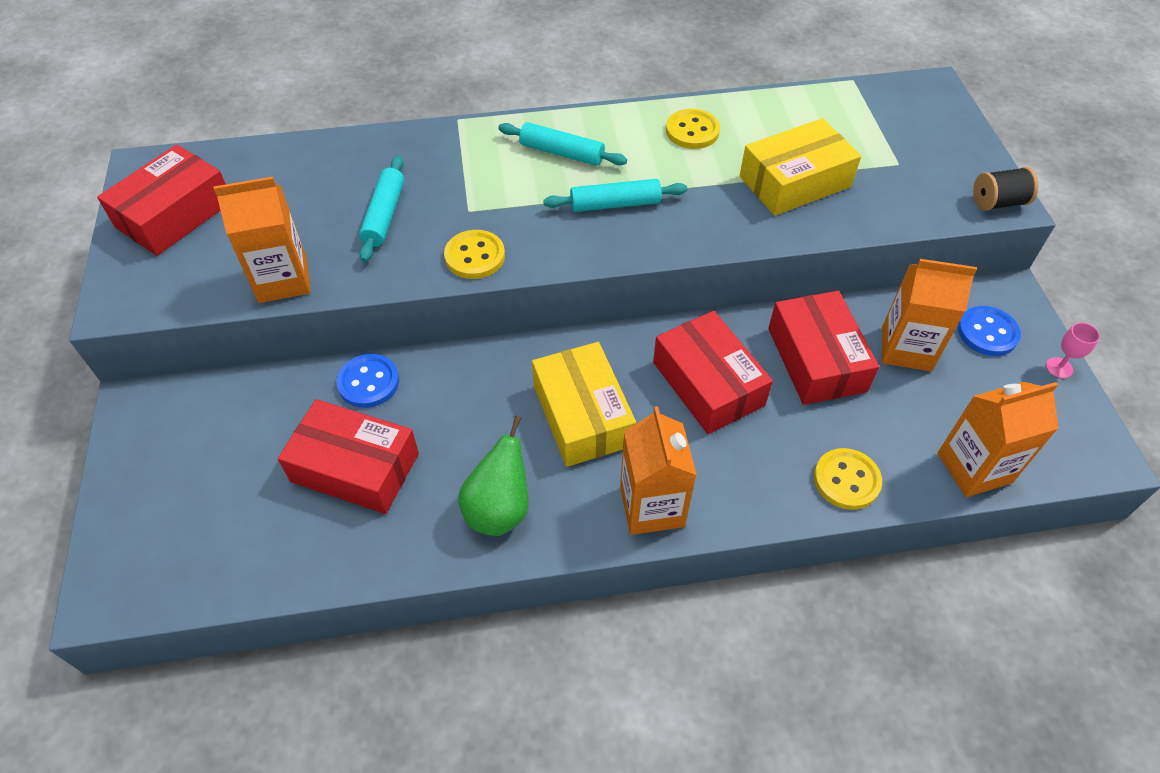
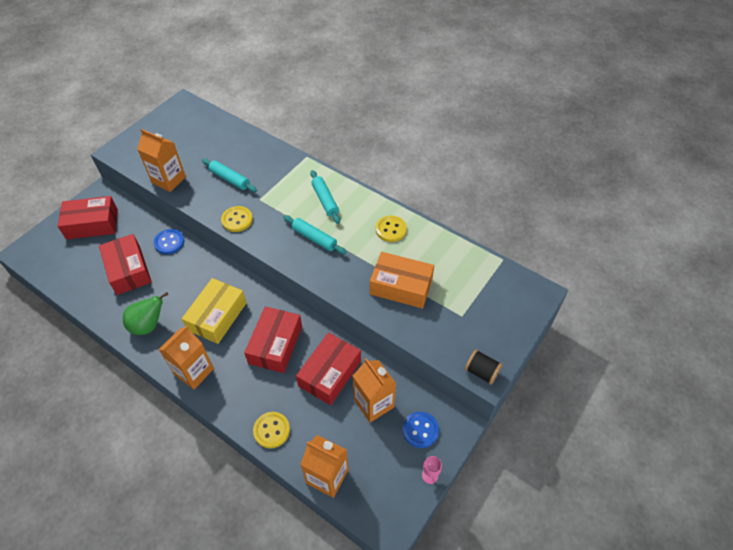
camera: 45 degrees right, 0 degrees up
(175, 214) = (169, 129): red box -> red box (92, 224)
(384, 215) = (230, 179): turquoise rolling pin -> turquoise rolling pin turned 75 degrees clockwise
(794, 181) = (401, 286): yellow box -> orange box

